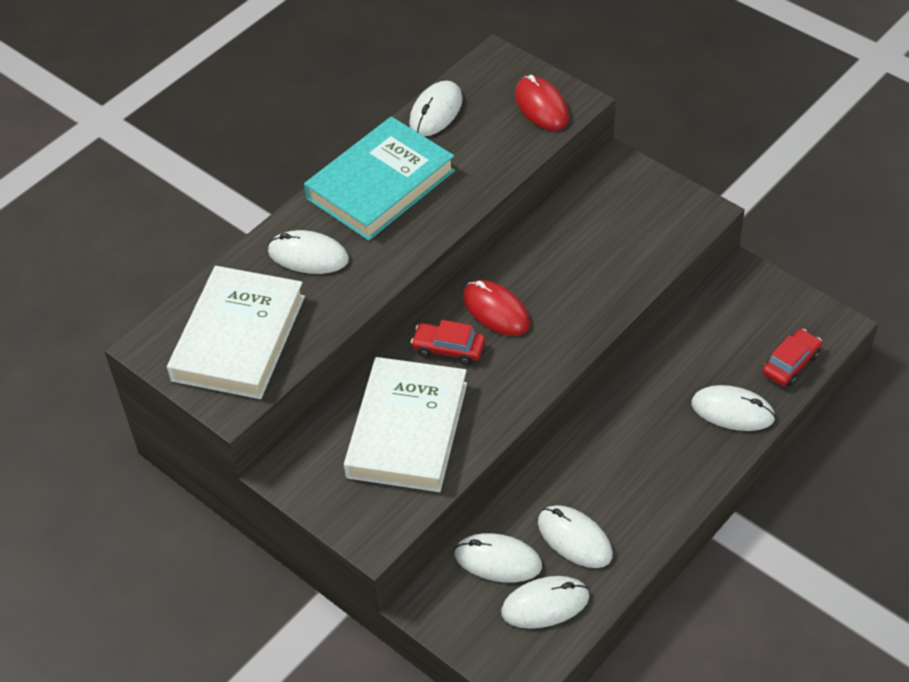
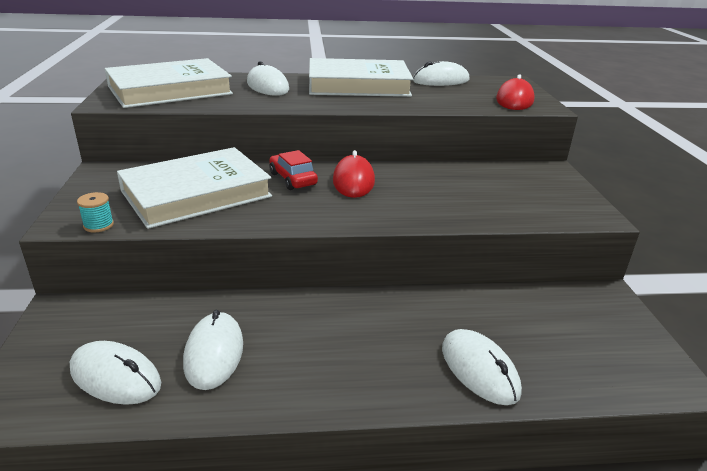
camera: 40 degrees right, 20 degrees down
(380, 184) = (358, 85): turquoise book -> white book
(401, 520) = (98, 225): none -> turquoise spool
(498, 560) = (145, 323): white mouse -> none
(790, 364) = (586, 376): red car -> none

